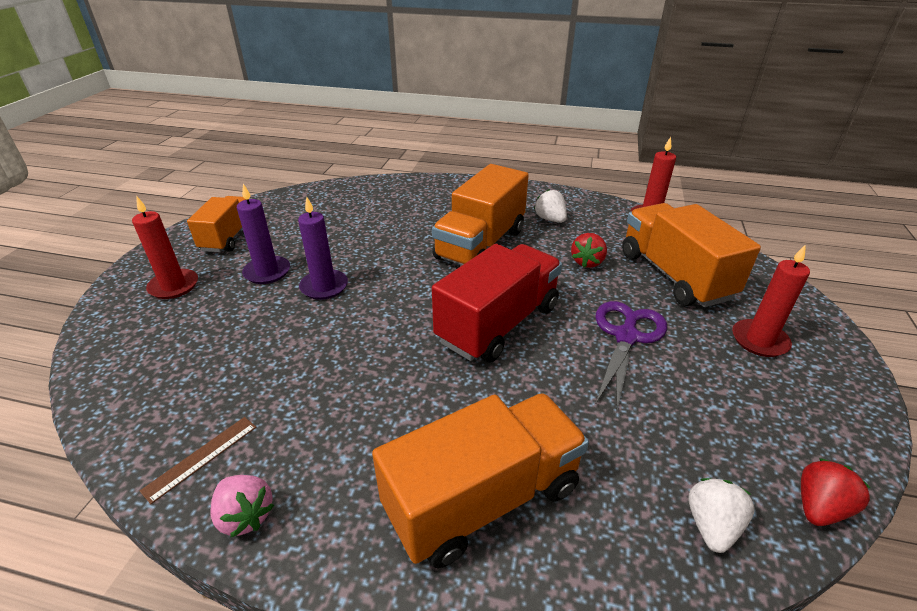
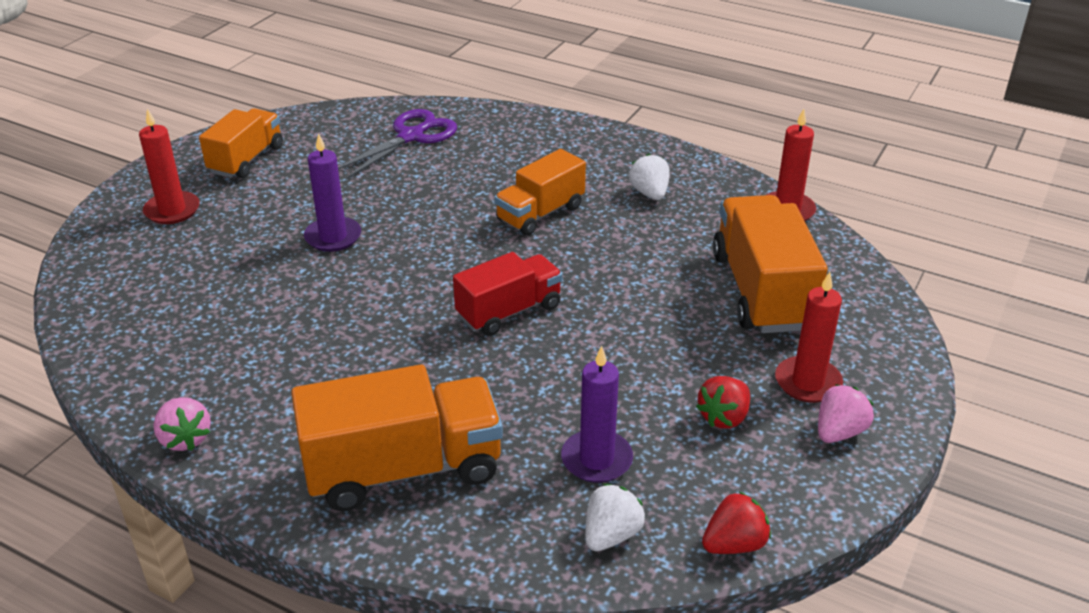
camera: 15 degrees right, 0 degrees up
(201, 457) = (159, 384): brown ruler -> none
(267, 272) = (276, 210): purple candle -> purple candle (596, 459)
(480, 244) = (540, 213): orange truck -> orange truck, size x0.64
(498, 324) = (509, 311): red truck -> red truck, size x0.64
(587, 262) = (661, 256): red strawberry -> red strawberry (724, 417)
(626, 336) = (649, 350): purple scissors -> purple scissors (411, 136)
(813, 377) = (839, 432): none -> pink strawberry

